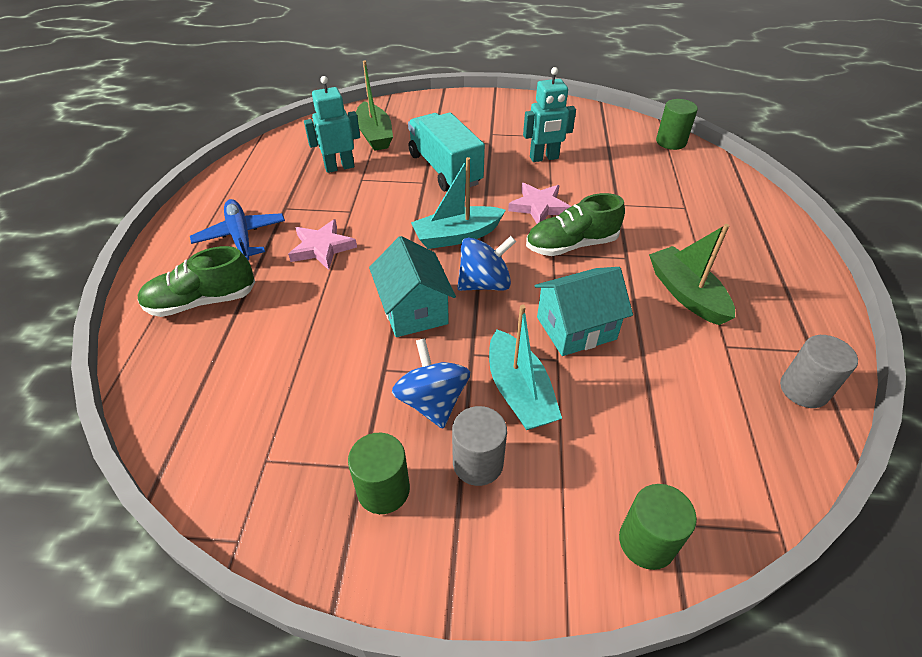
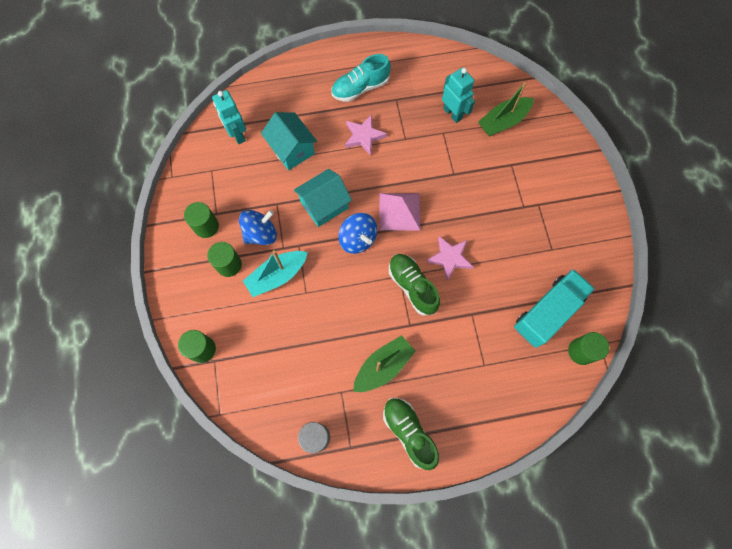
camera: 75 degrees right, 25 degrees up
(202, 301) = (302, 94): green shoe -> green shoe (409, 432)
(241, 237) = (360, 88): blue plane -> turquoise shoe
(445, 169) = (475, 183): turquoise truck -> turquoise truck (548, 312)
(457, 236) = (399, 211): turquoise boat -> pink pyramid
(478, 463) = (229, 265): grey cylinder -> green cylinder
(544, 158) = (516, 251): turquoise robot -> turquoise robot (237, 135)
(576, 328) = (333, 300): turquoise house -> turquoise house (292, 149)

